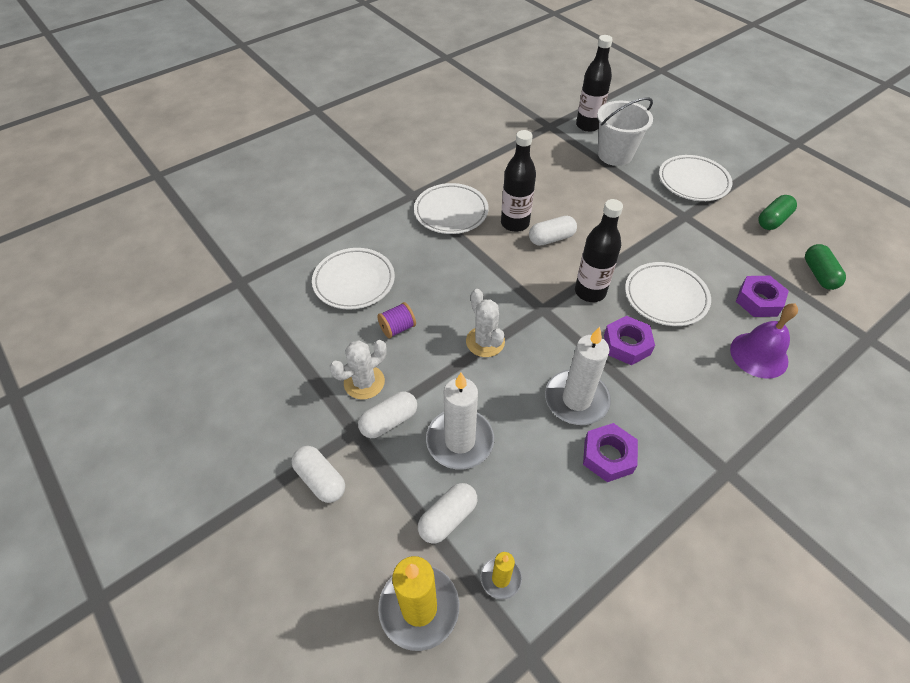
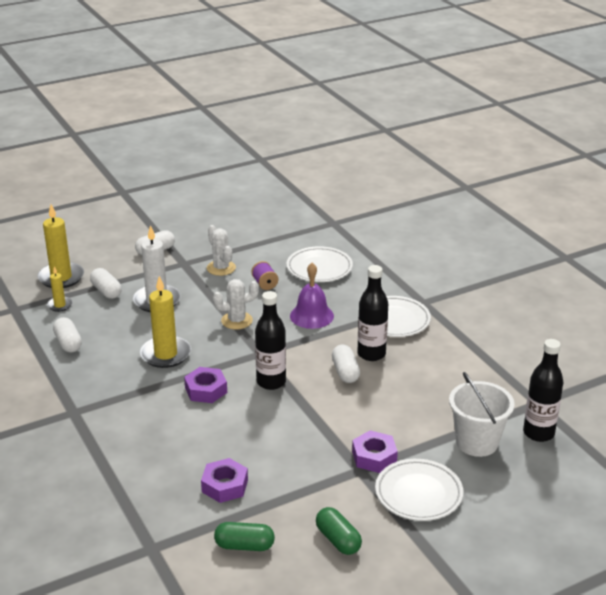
camera: 100 degrees right, 20 degrees down
(389, 421) = (185, 275): white capsule -> white capsule (68, 343)
(576, 399) = (165, 354): white candle -> yellow candle
(608, 456) = (113, 360): purple nut -> purple nut (374, 457)
(665, 297) = (250, 425): white plate -> none
(759, 355) = (164, 464): purple bell -> purple bell (311, 316)

